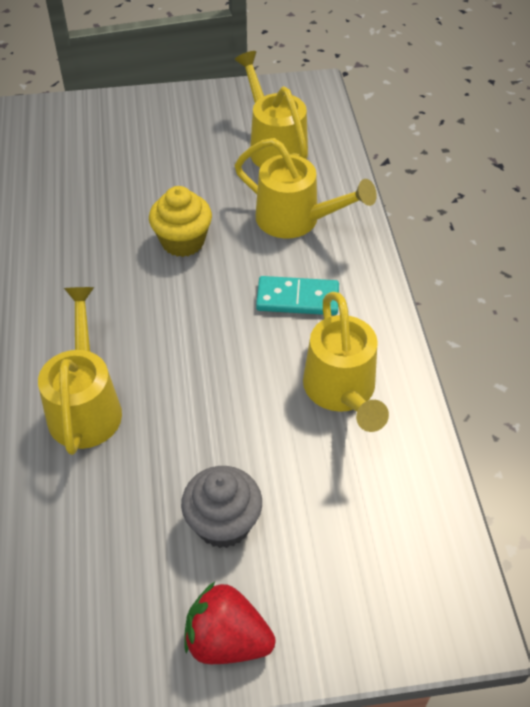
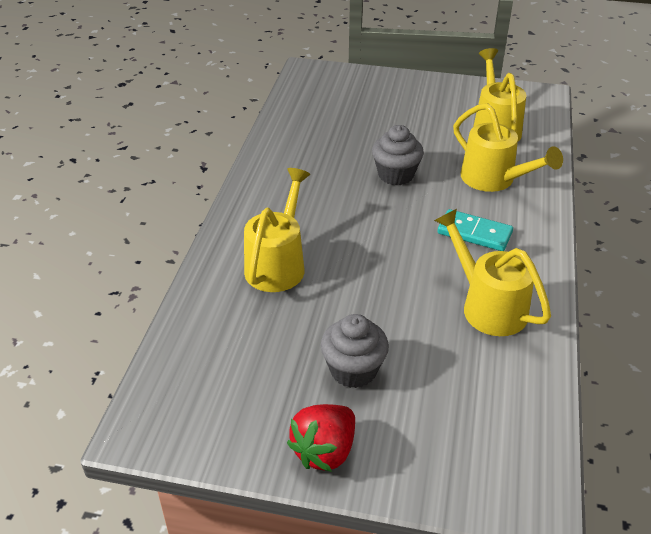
camera: 20 degrees right, 10 degrees down
(183, 241) = (396, 175): yellow cupcake -> grey cupcake
(227, 640) = (325, 451): red strawberry -> red strawberry turned 90 degrees counterclockwise
(342, 392) = (487, 305): yellow watering can -> yellow watering can turned 135 degrees clockwise

